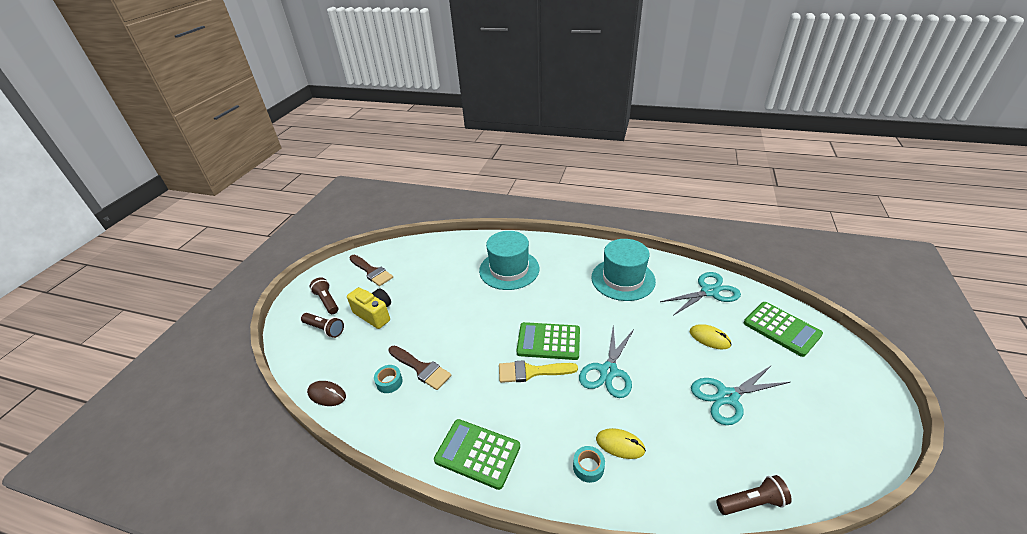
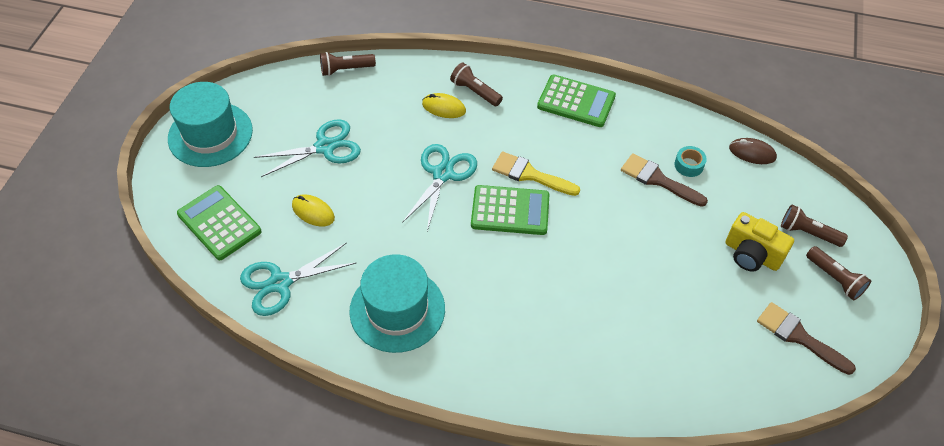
camera: 175 degrees right, 15 degrees up
(509, 269) = (573, 335): turquoise hat -> turquoise hat (210, 134)
(531, 372) = (530, 174): yellow brush -> yellow brush turned 150 degrees counterclockwise
(588, 467) = (475, 92): turquoise tape -> brown flashlight

